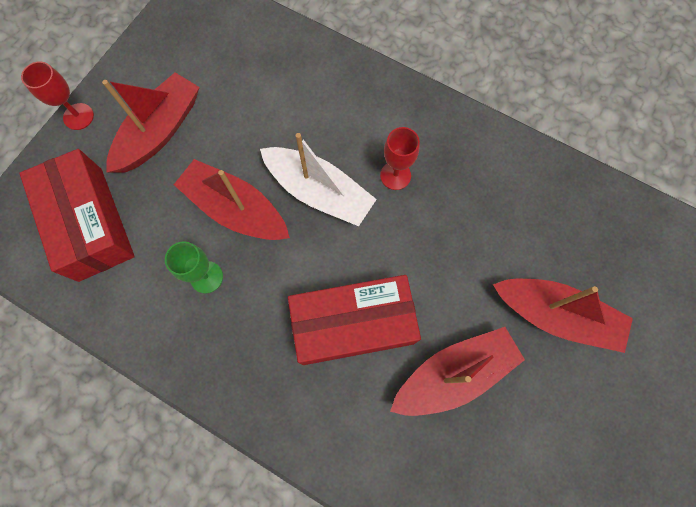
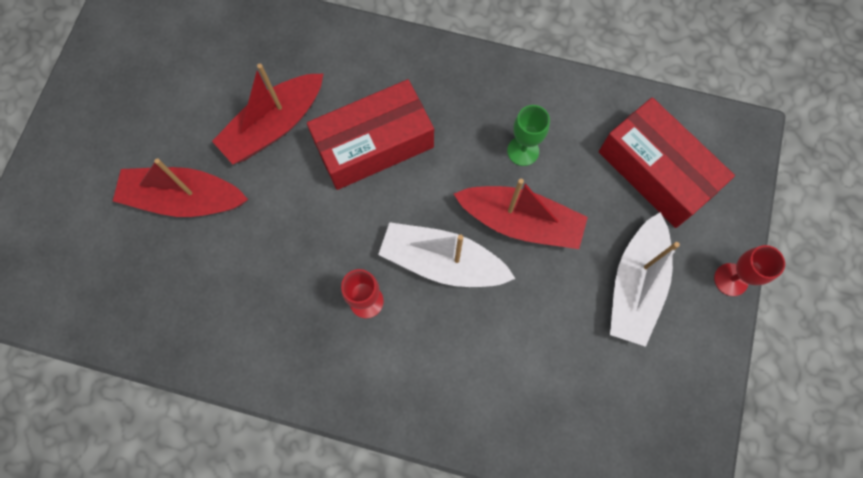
camera: 165 degrees right, 0 degrees up
(160, 131) = (635, 285): red boat -> white boat

